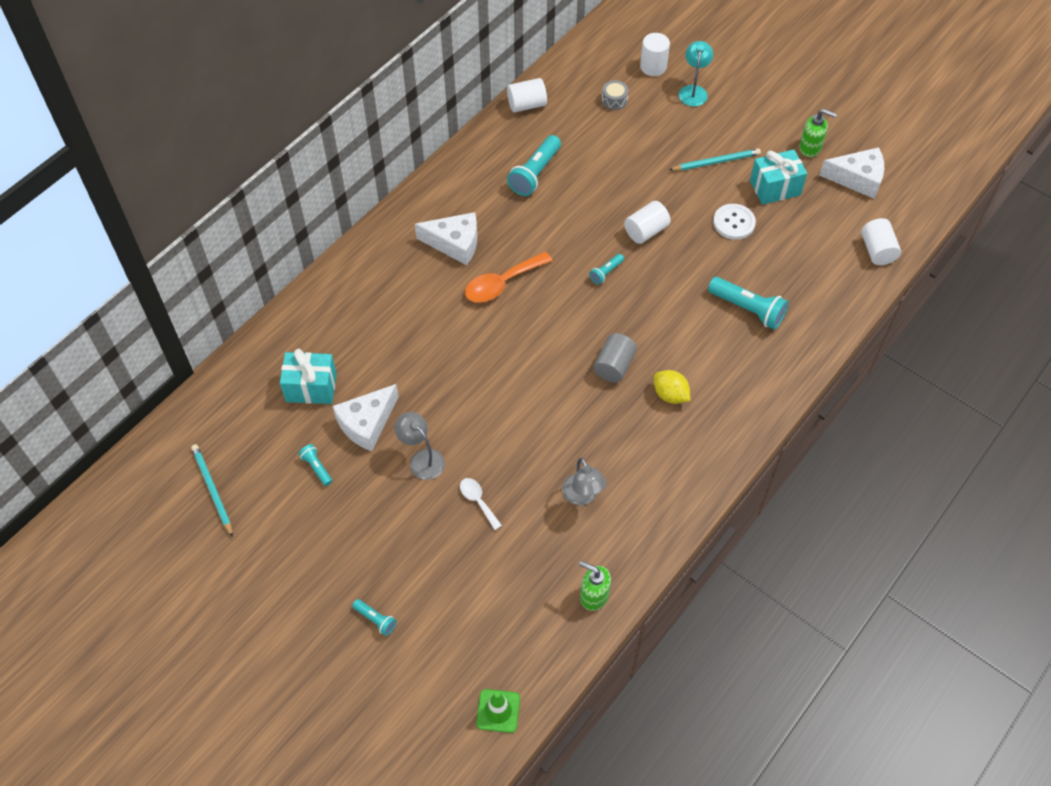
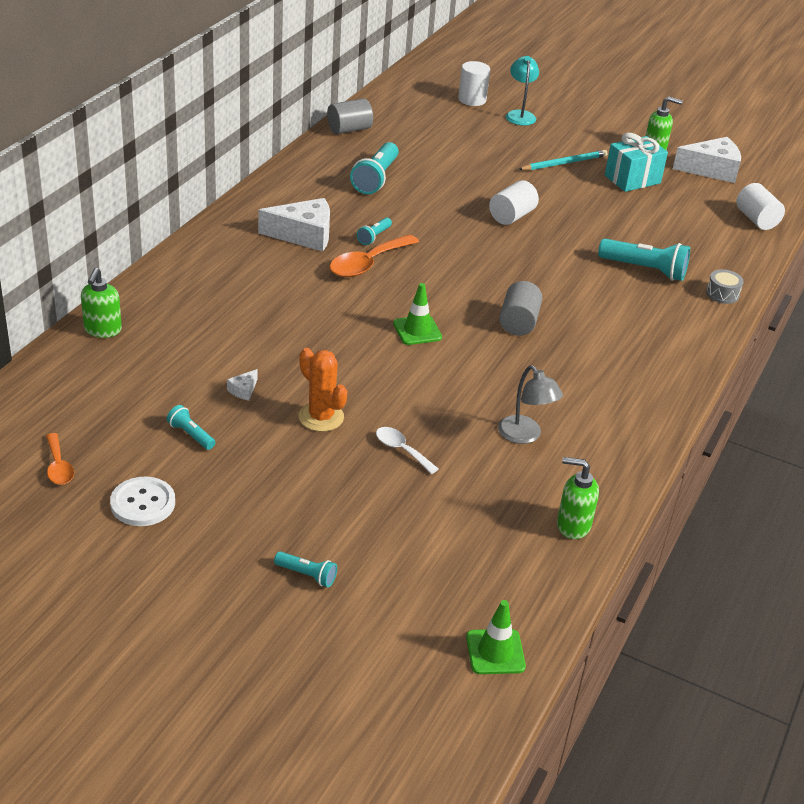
camera: 15 degrees left, 20 degrees down
(212, 490) = (58, 466): turquoise pencil -> orange spoon
(268, 345) = (102, 330): none -> green soap dispenser
(311, 387) = (165, 363): turquoise gift -> none
(367, 423) = (243, 390): white cheese -> white cheese, size x0.42
(422, 459) = (321, 417): grey lamp -> orange cactus
(524, 368) = (417, 330): none -> green traffic cone
(526, 105) = (349, 129): white cylinder -> grey cylinder
(606, 273) = (481, 250): turquoise flashlight -> turquoise flashlight (374, 237)
(614, 100) = (441, 123): grey drum -> grey drum (722, 294)
(670, 395) = (590, 342): yellow lemon -> none
(734, 223) = (601, 206): white button -> white button (143, 503)

